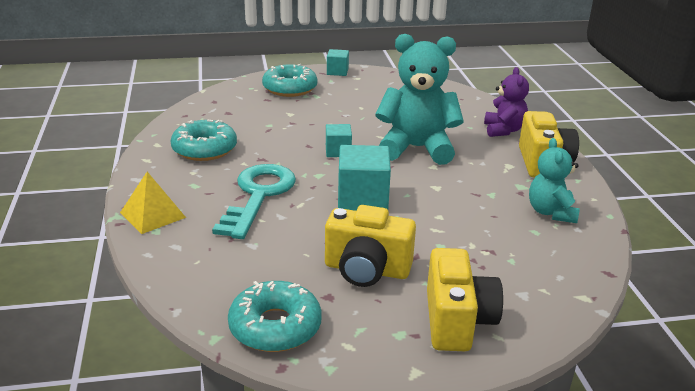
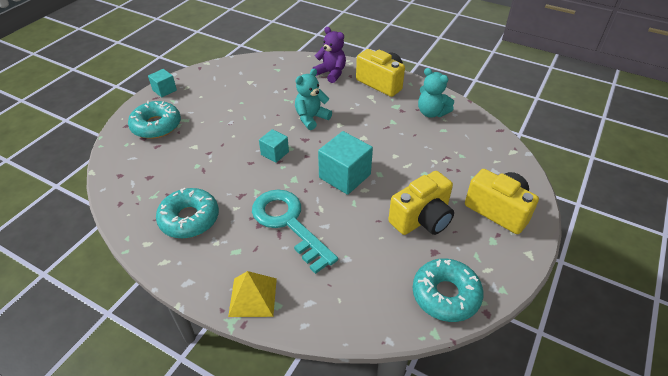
camera: 50 degrees left, 15 degrees up
(416, 148) = (311, 118): turquoise teddy bear -> turquoise teddy bear, size x0.58

